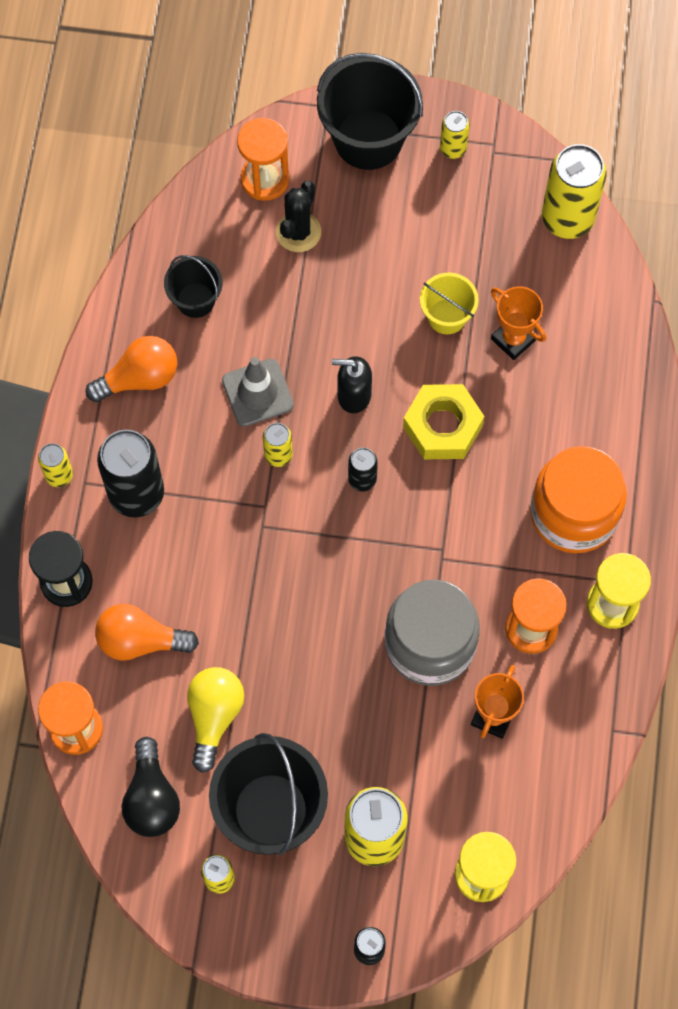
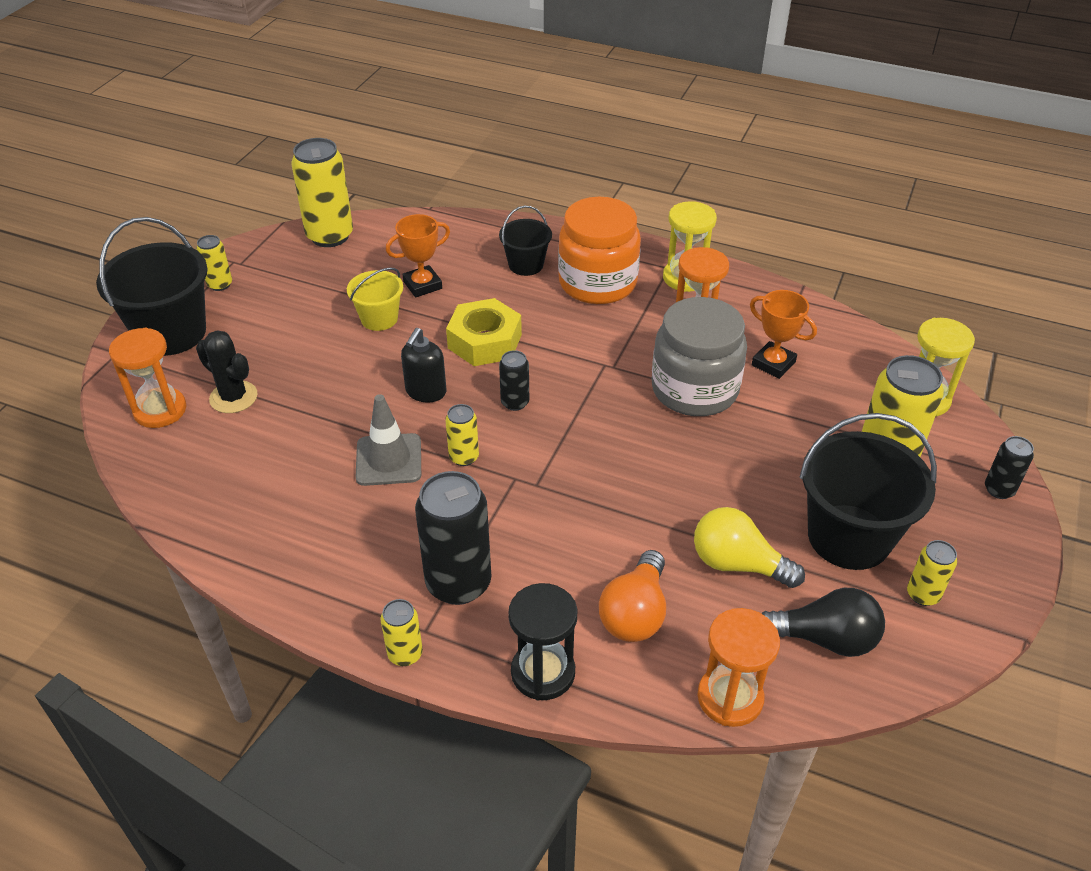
camera: 75 degrees left, 25 degrees down
(139, 378) = (322, 554): orange light bulb -> none
(195, 300) = (258, 489): black bucket -> black bucket (526, 265)

